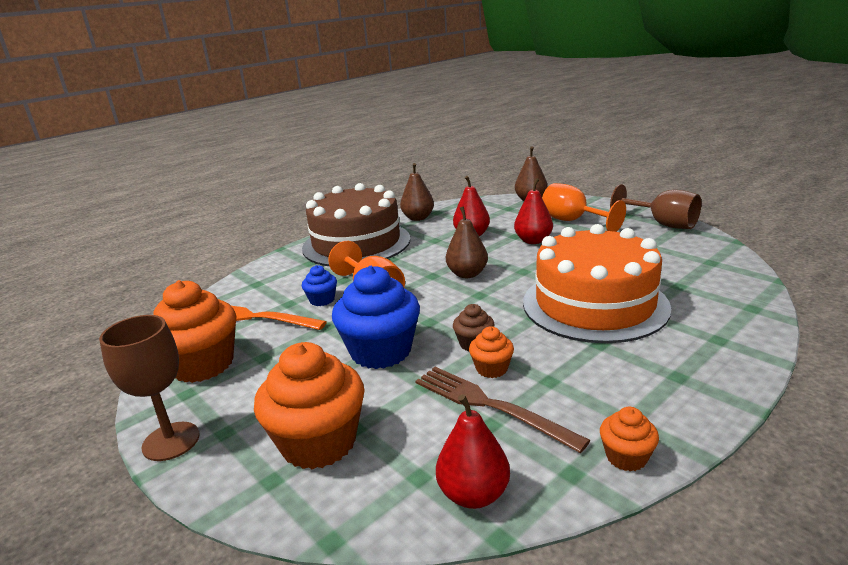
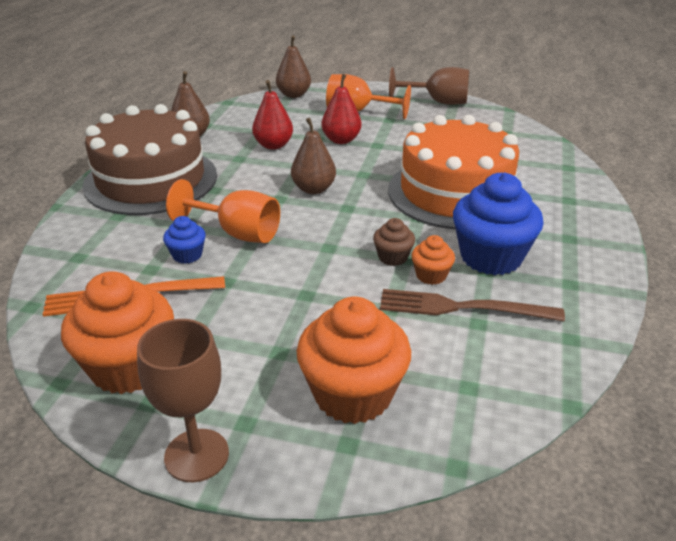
camera: 35 degrees left, 10 degrees up
(381, 351) = (314, 290): blue cupcake -> blue cupcake (491, 257)
(473, 494) = (522, 382): red pear -> none
(626, 457) = (593, 312): orange cupcake -> none

